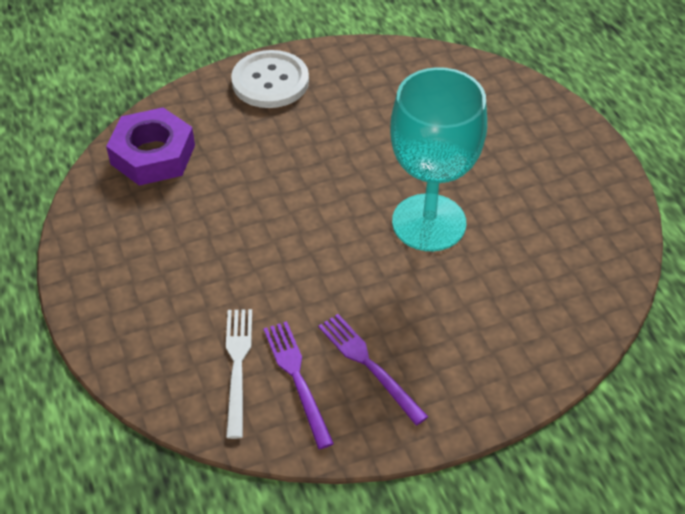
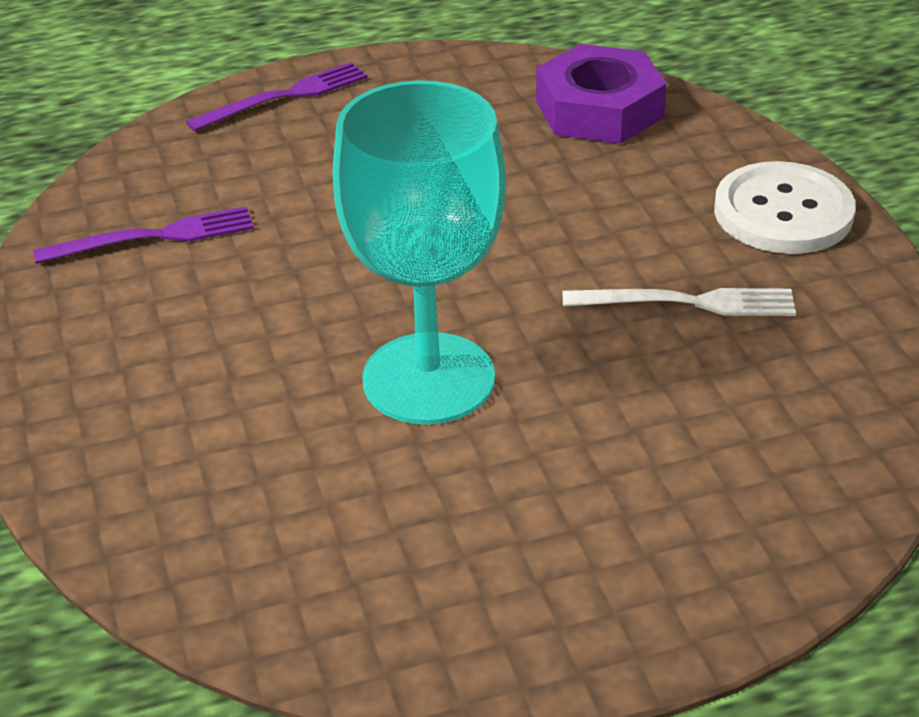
camera: 95 degrees right, 10 degrees down
(237, 366) = (191, 189): white fork -> white fork (687, 303)
(369, 365) = (154, 301): purple fork -> purple fork (284, 97)

